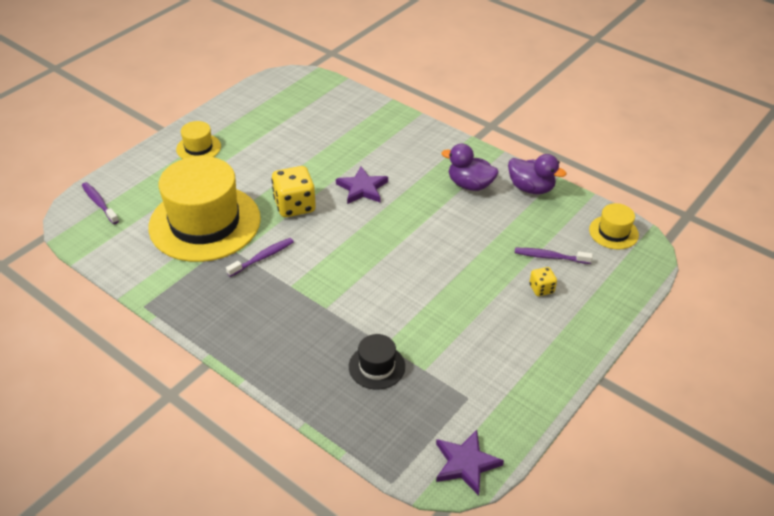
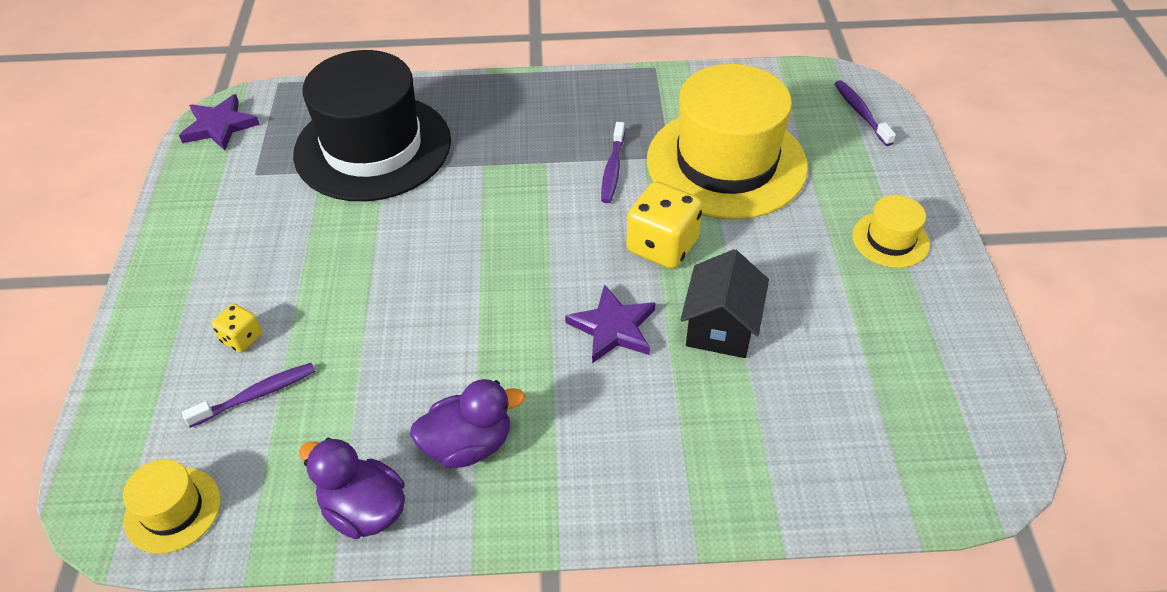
camera: 140 degrees right, 5 degrees up
(99, 203) = (860, 113): purple toothbrush -> purple toothbrush turned 120 degrees counterclockwise
(318, 162) = (720, 327): none -> black house
(377, 366) = (373, 147): black hat -> black hat, size x2.28
(531, 188) = (364, 510): purple duck -> purple duck turned 45 degrees clockwise

